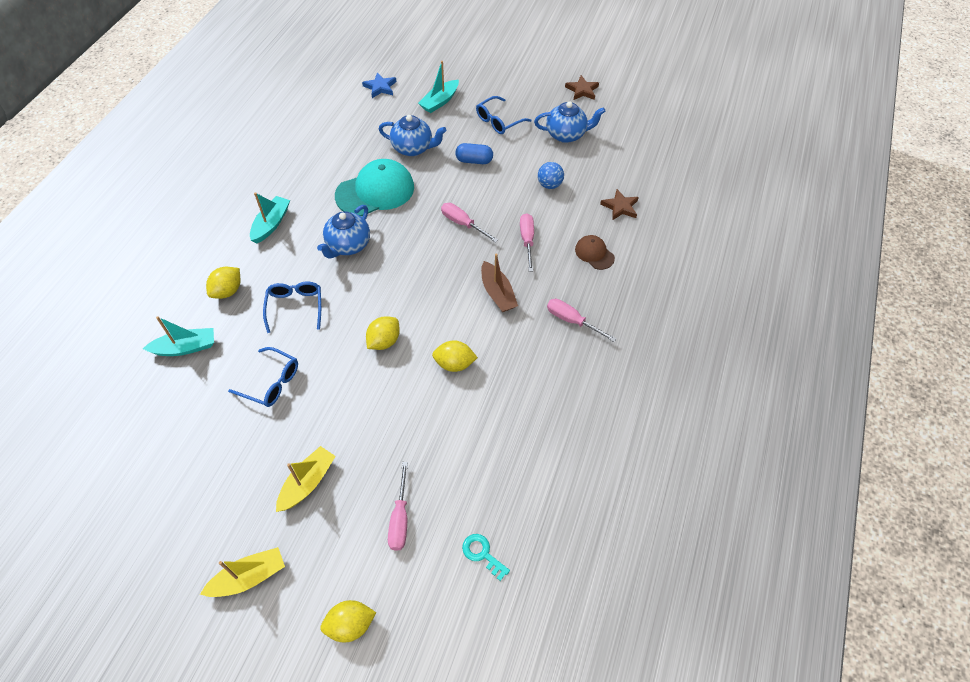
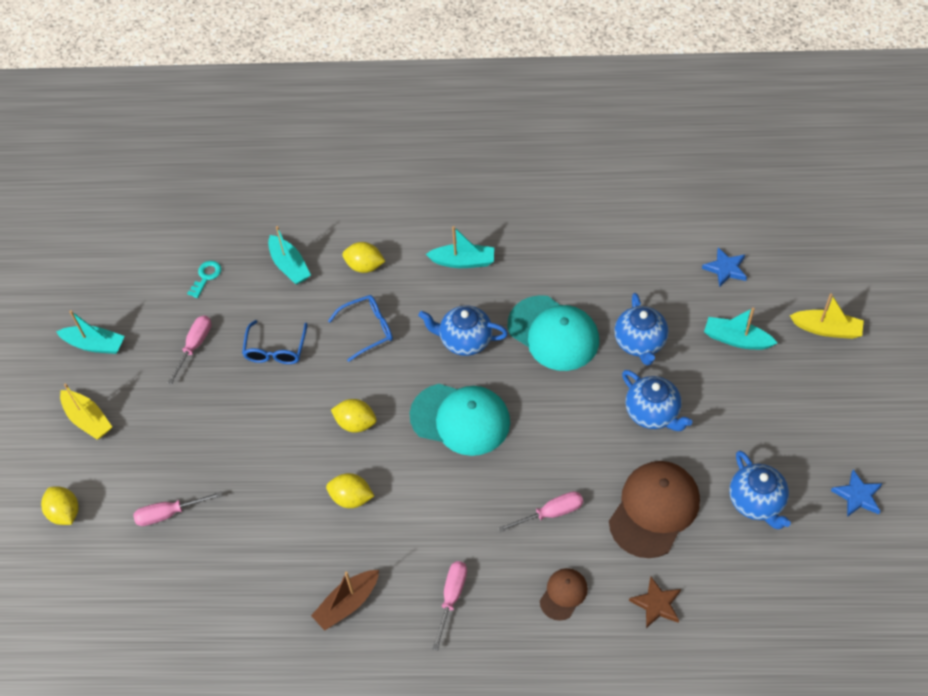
camera: 75 degrees right, 0 degrees up
(157, 551) = (95, 345): none -> turquoise boat
(307, 483) = (183, 424): yellow boat -> yellow boat (826, 329)
(419, 269) = (460, 419): none -> turquoise cap
(454, 364) = (351, 498): yellow lemon -> yellow lemon turned 60 degrees counterclockwise
(462, 224) = (545, 437): pink screwdriver -> pink screwdriver (194, 346)
(474, 160) = (653, 413): blue capsule -> blue teapot
(482, 554) = (152, 596): turquoise key -> turquoise key (206, 277)
(497, 293) = (460, 508): brown boat -> brown boat (347, 604)
(499, 121) = (738, 416): blue glasses -> none
(549, 185) = (654, 510): blue ball -> brown cap
(582, 90) = (857, 496): brown star -> blue star

